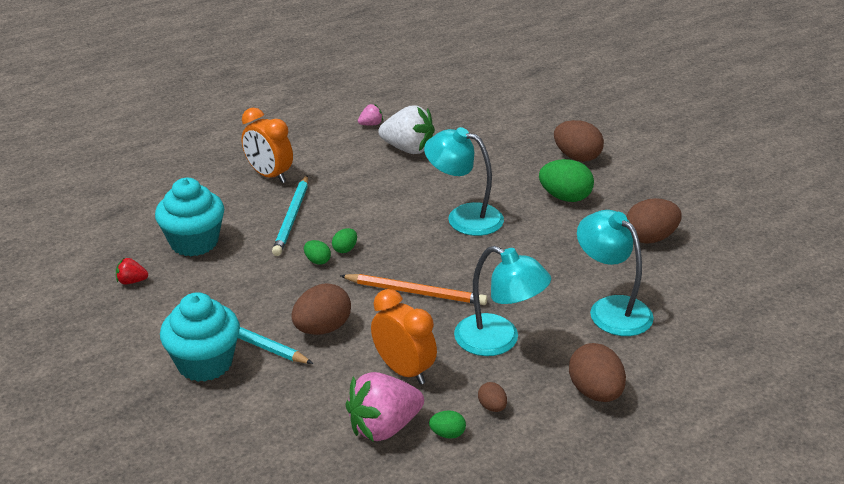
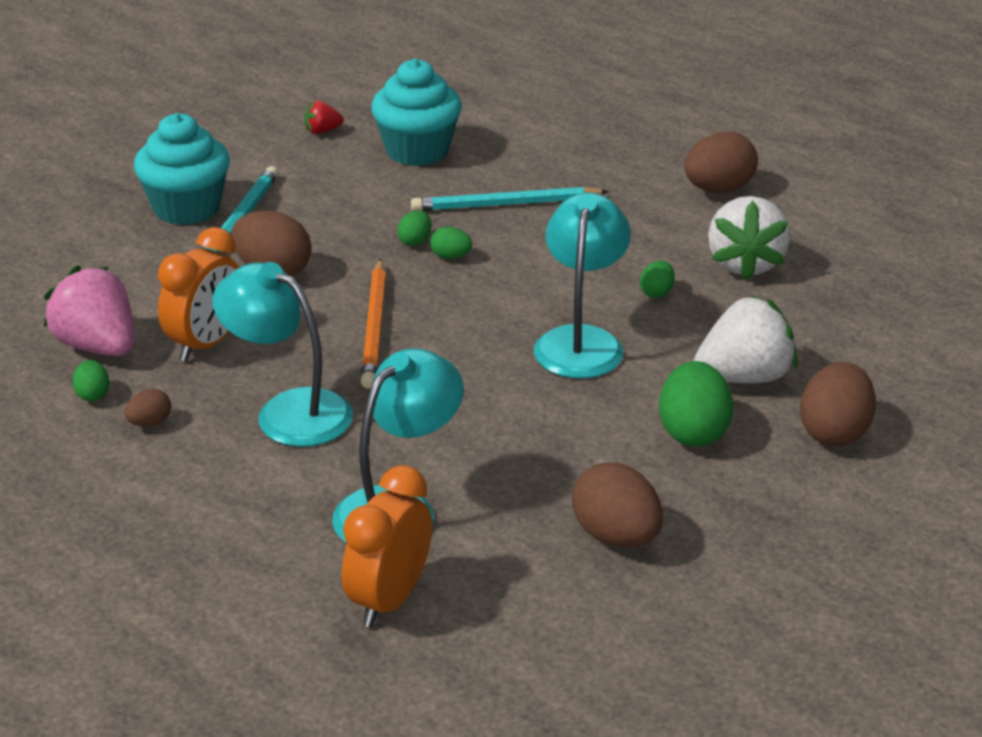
camera: 75 degrees right, 0 degrees up
(132, 281) = (322, 131): red strawberry -> red strawberry turned 90 degrees counterclockwise
(269, 175) = (600, 168): orange clock -> orange clock (389, 600)
(371, 124) = (796, 220): pink strawberry -> none
(424, 182) = (656, 293): none -> green egg
(498, 341) = (288, 411): turquoise lamp -> turquoise lamp turned 105 degrees clockwise
(519, 172) = (744, 377): none -> white strawberry
(595, 392) = (197, 509): brown egg -> brown egg (718, 189)

